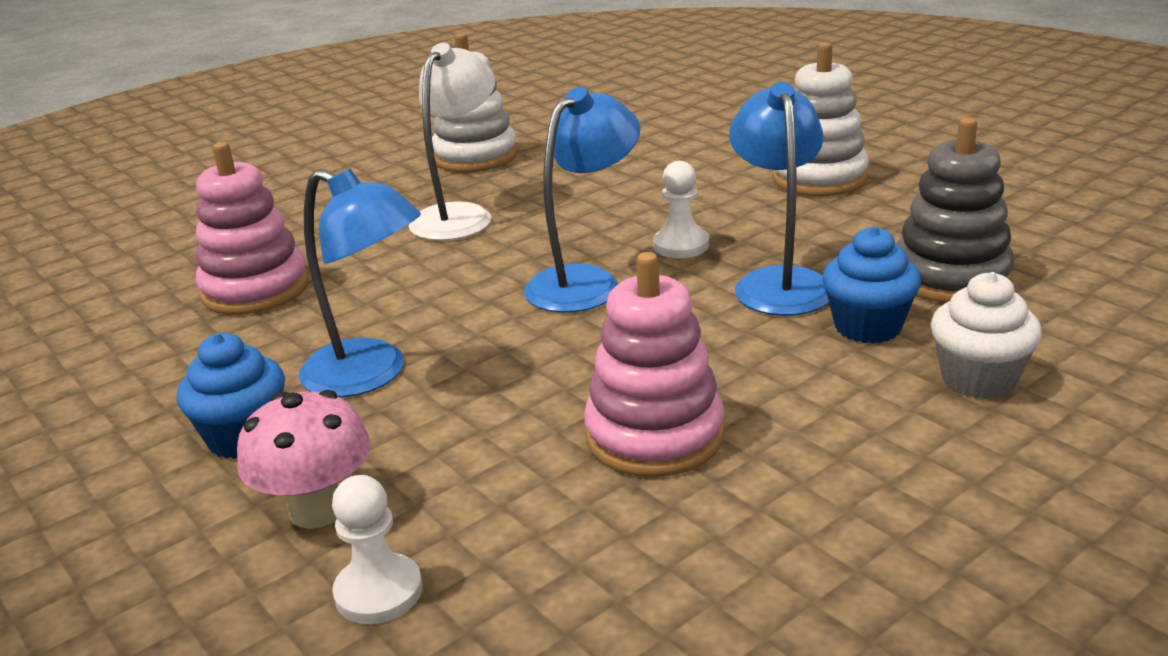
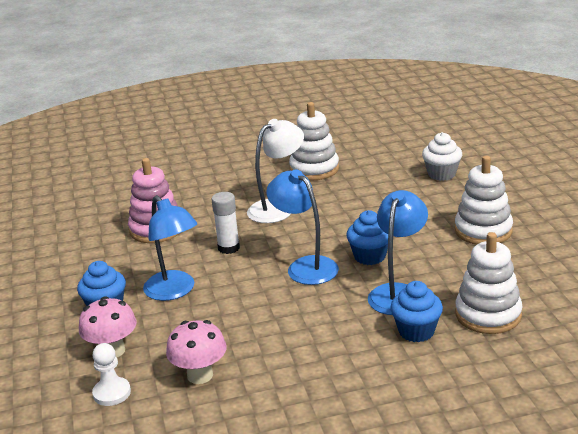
camera: 25 degrees right, 0 degrees up
(421, 286) = (228, 248): none -> white glue stick
(545, 501) = (200, 375): none -> pink mushroom
(585, 282) = (305, 266): blue lamp -> blue lamp turned 105 degrees counterclockwise
(654, 435) = (268, 358): pink stacking toy -> none
(681, 245) = (369, 256): white pawn -> blue cupcake
(950, 277) = (488, 315): grey stacking toy -> white stacking toy
(978, 379) = (440, 376): white cupcake -> white cupcake (441, 174)

